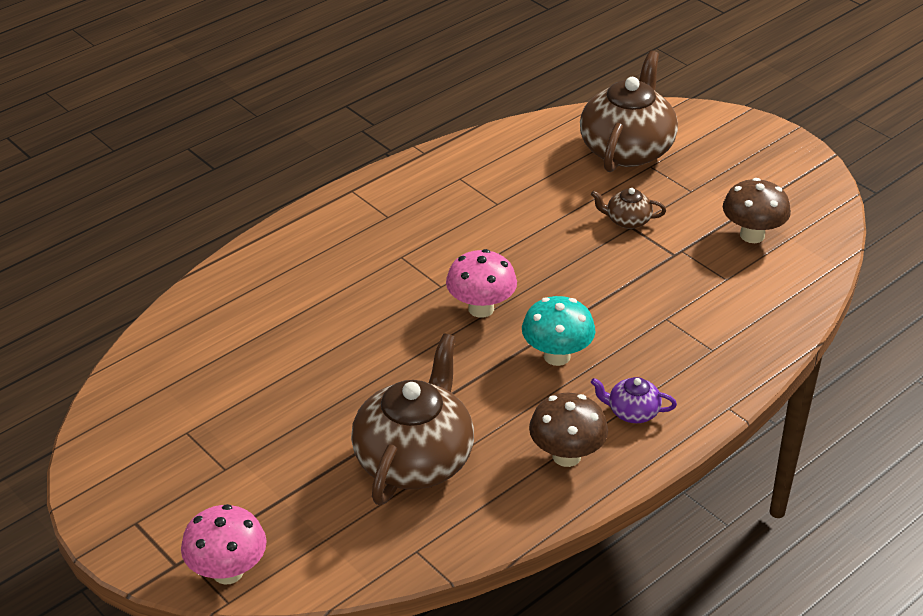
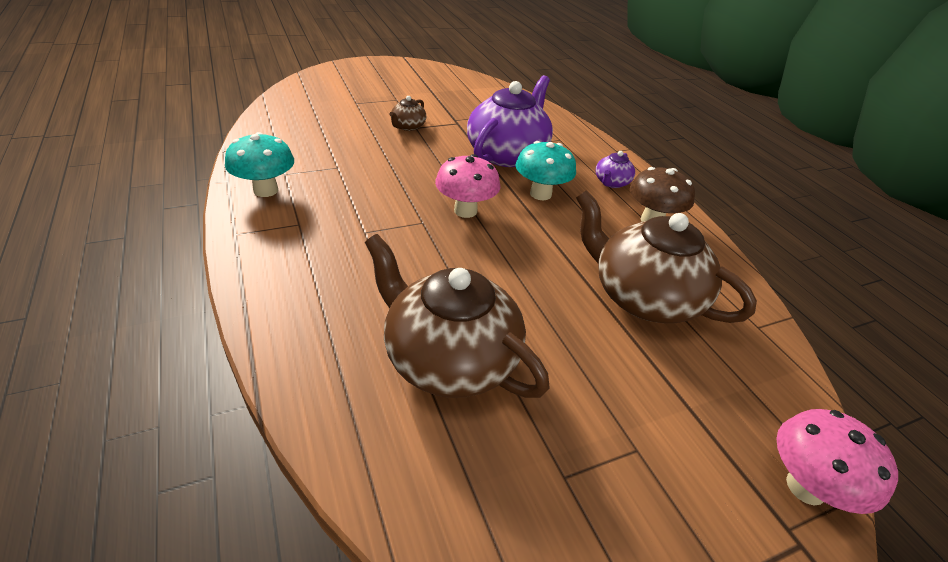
camera: 75 degrees left, 0 degrees up
(424, 179) = (266, 190): none -> turquoise mushroom
(627, 149) = (328, 104): brown teapot -> brown teapot (449, 358)
(629, 312) = (507, 154): none -> purple teapot
(752, 235) = (457, 96): brown mushroom -> none

